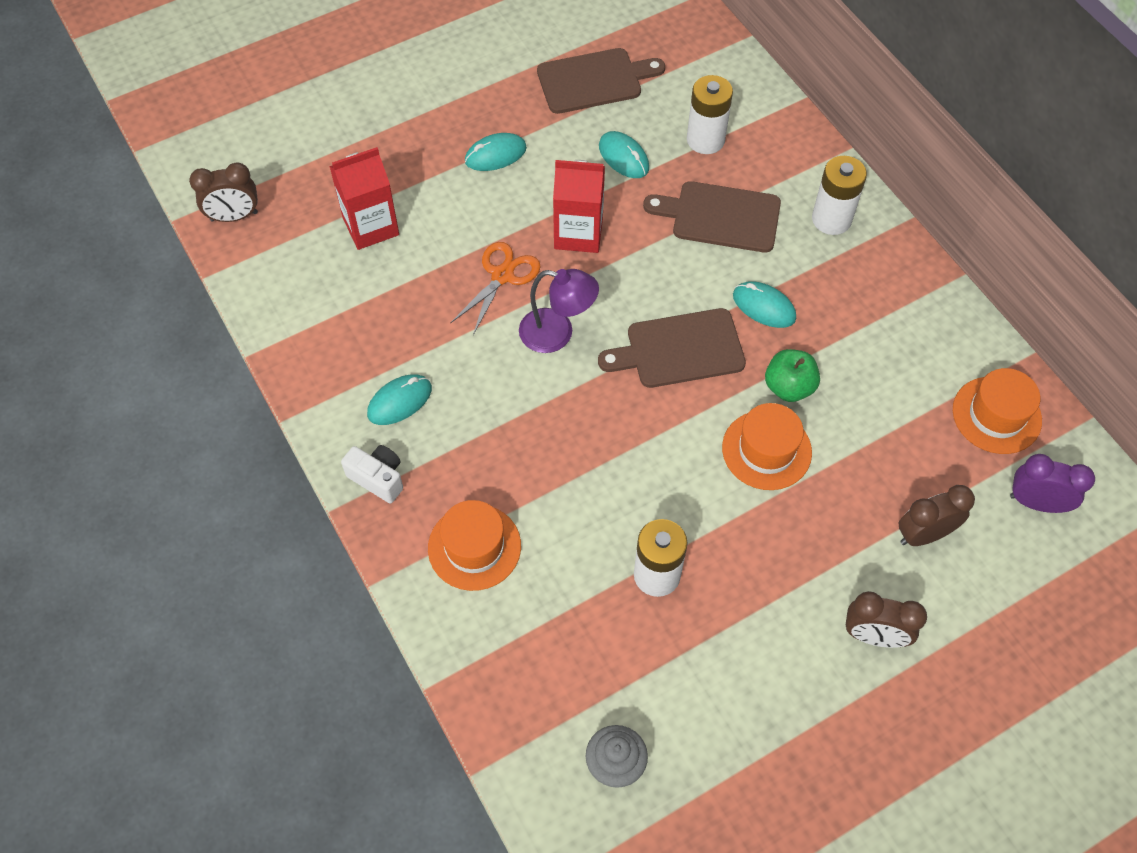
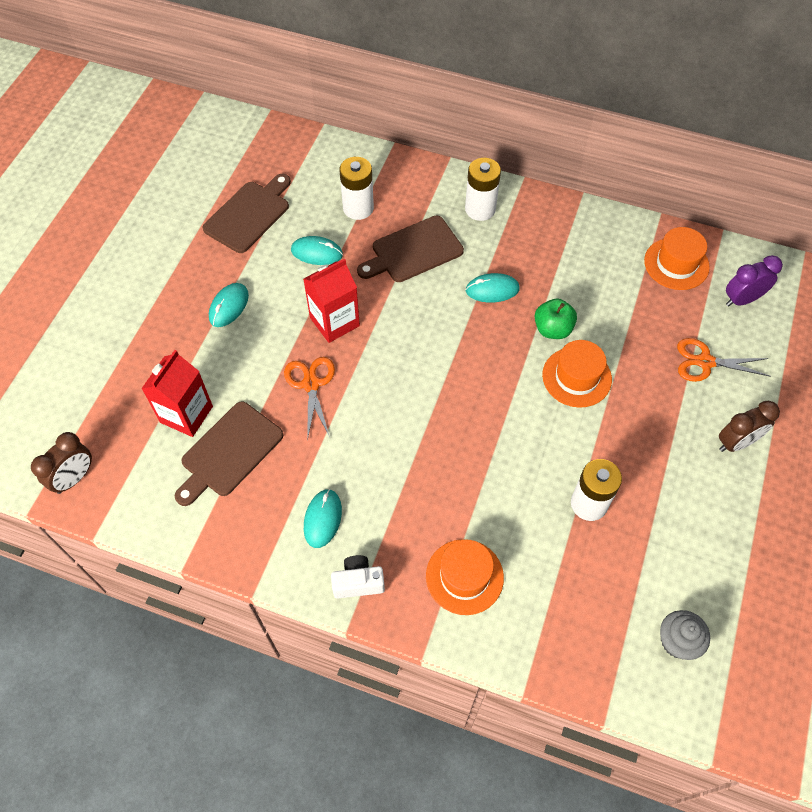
camera: 40 degrees left, 0 degrees up
(557, 333) = (383, 397): purple lamp -> none
(679, 349) = (468, 352): brown cutting board -> brown cutting board (229, 452)
(924, 534) = (705, 362): brown clock -> orange scissors

